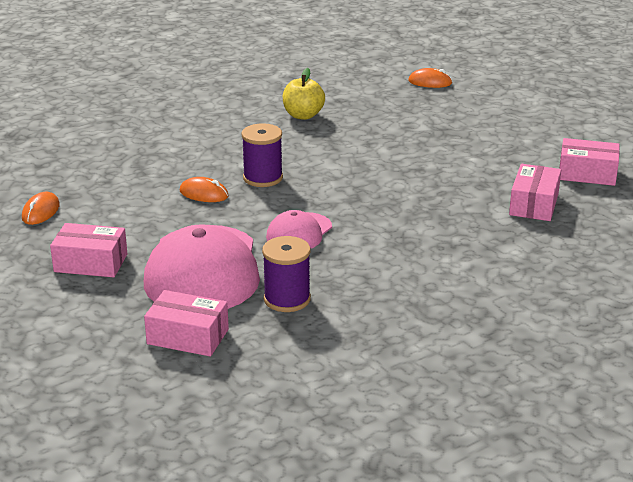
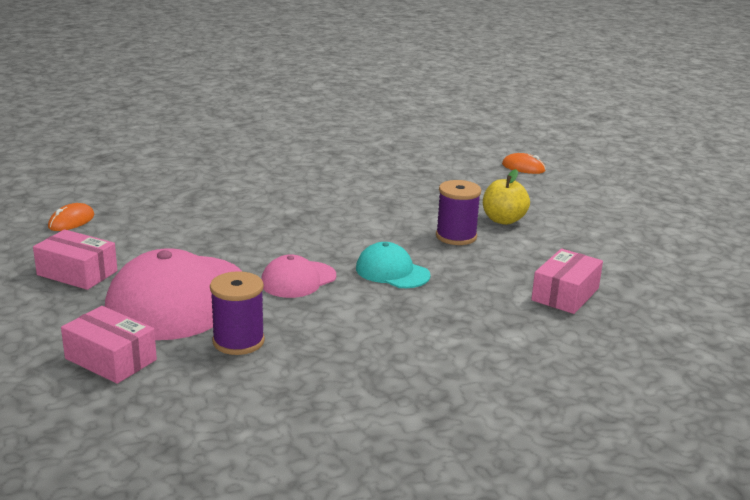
camera: 15 degrees right, 5 degrees down
(204, 194) = (232, 230): orange mouse -> none
(263, 178) = (299, 225): purple spool -> purple spool (456, 236)
(303, 115) = (378, 178): yellow apple -> yellow apple (503, 220)
(376, 210) = (392, 272): none -> turquoise cap
(587, 174) = (642, 274): pink box -> none

